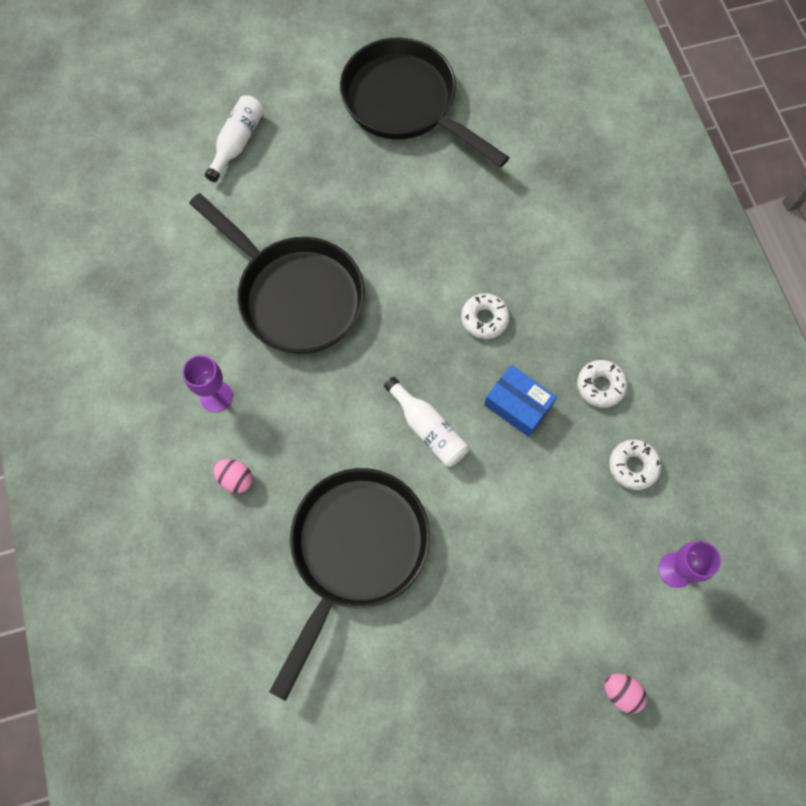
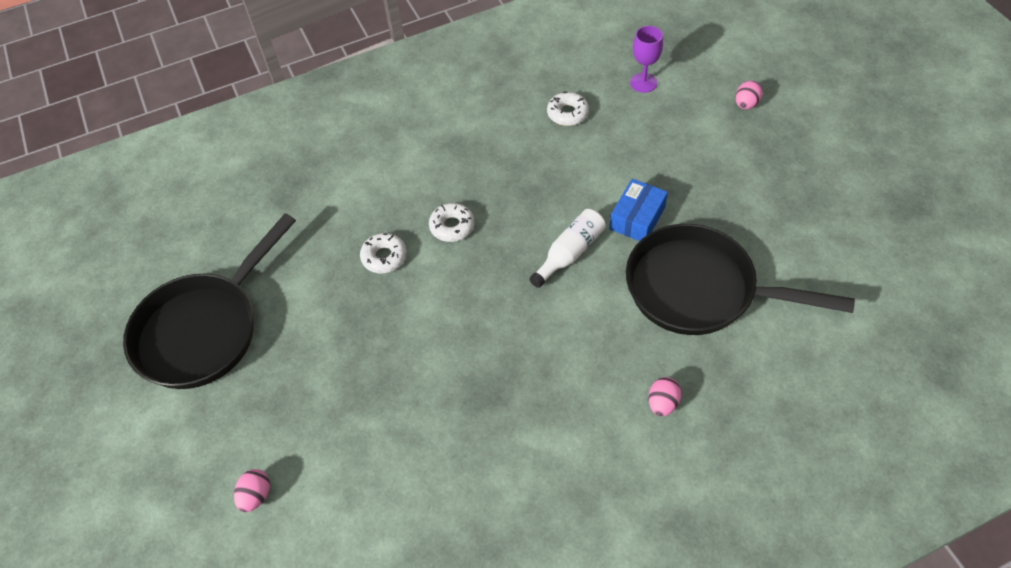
camera: 95 degrees left, 15 degrees down
(216, 396) = (580, 443): purple goblet -> none
(237, 143) = (256, 496): white bottle -> pink egg
(295, 295) = (450, 390): black pan -> none
(518, 405) = (532, 192): blue box -> blue box (637, 218)
(600, 386) = (502, 140): white donut -> white donut (384, 257)

